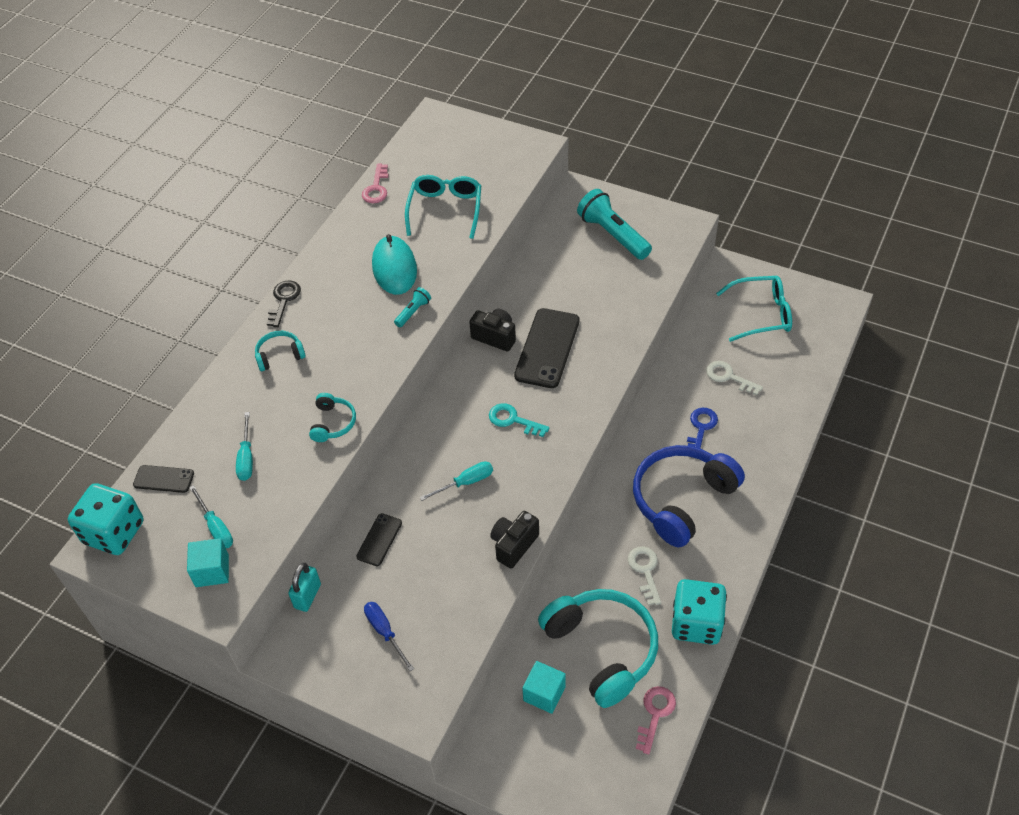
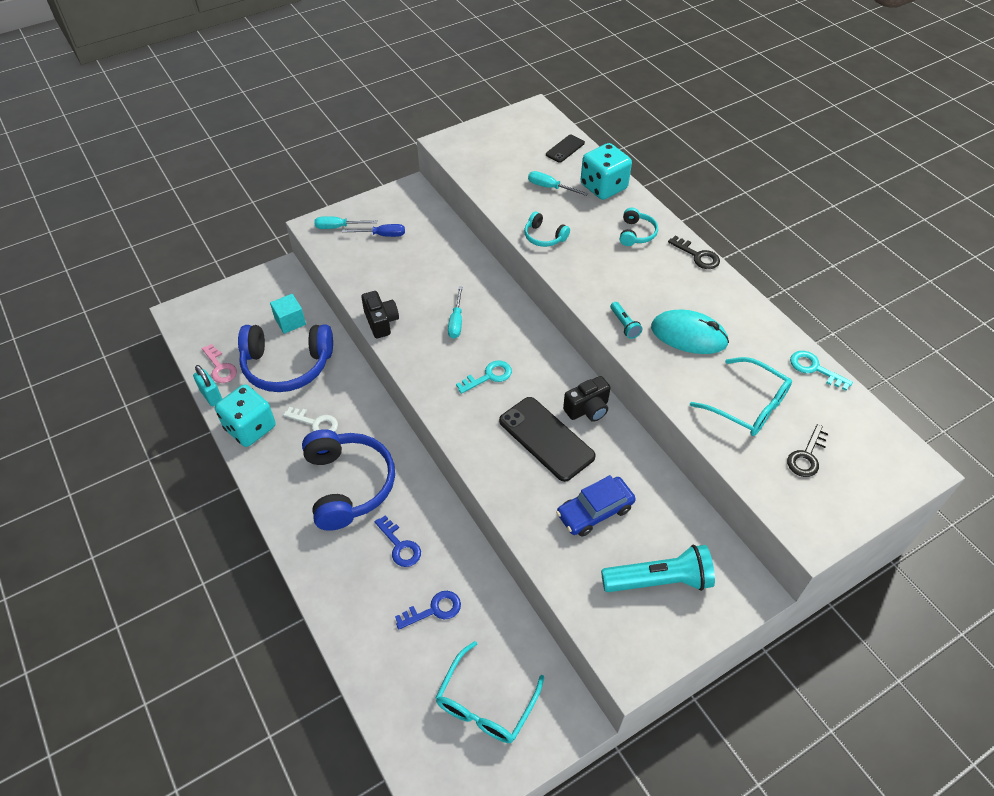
camera: 120 degrees right, 0 degrees up
(114, 532) = (540, 120): turquoise dice -> turquoise dice (603, 187)
(212, 571) = (473, 148): turquoise cube -> none
(216, 527) = (504, 158): turquoise screwdriver -> turquoise screwdriver (338, 227)
(307, 596) = (441, 212): turquoise padlock -> turquoise padlock (211, 396)
(376, 188) = (814, 369): pink key -> turquoise key
(379, 540) = (451, 259): black phone -> none
(469, 167) = (807, 456): none -> black key
(589, 289) = (595, 511): none -> blue car
(602, 649) = (287, 366): turquoise headphones -> blue headphones
(729, 377) = (434, 610): white key -> blue key

